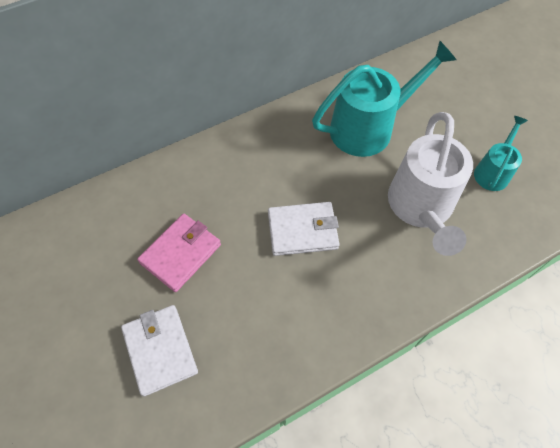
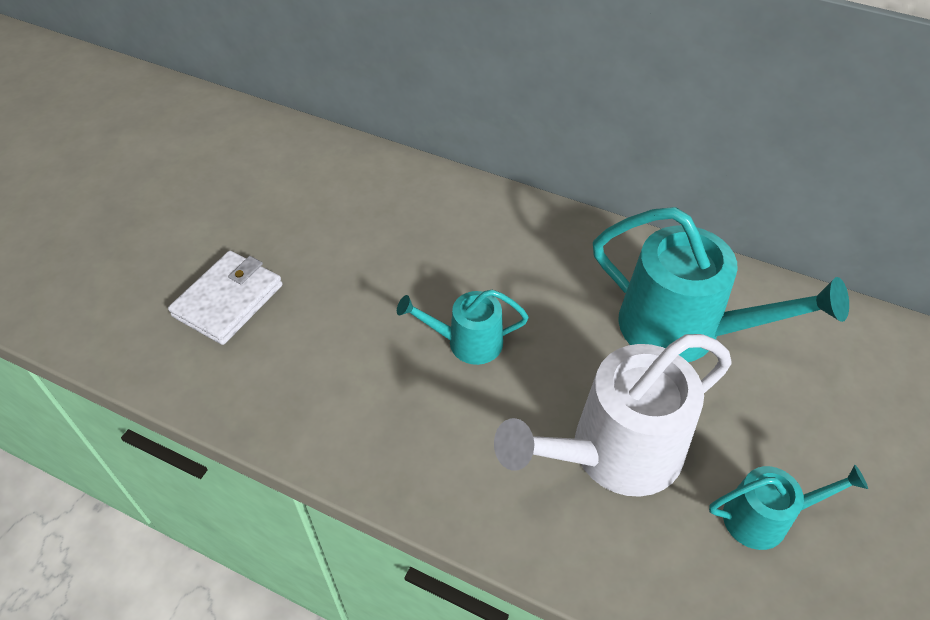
camera: 55 degrees right, 10 degrees down
(181, 254) = (348, 253): pink wallet -> none
(302, 230) = (466, 342): white wallet -> turquoise watering can

